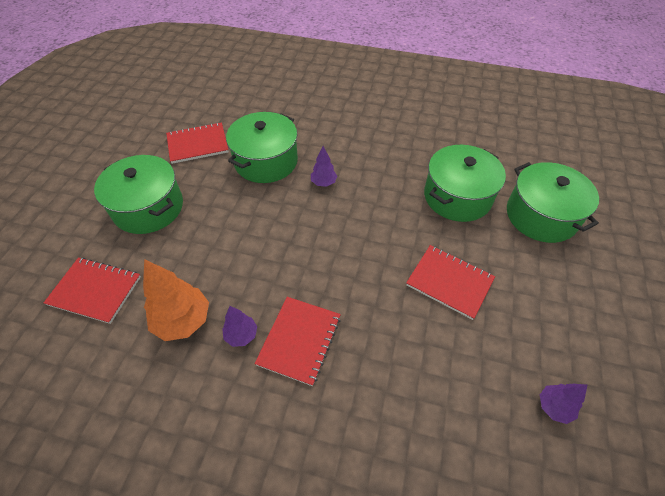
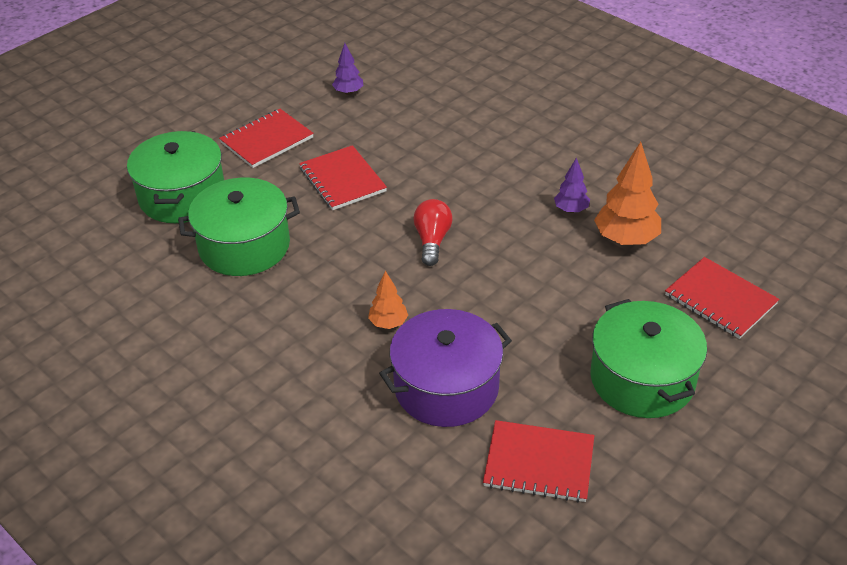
camera: 150 degrees left, 10 degrees down
(266, 161) = (446, 387): green pot -> purple pot
(299, 340) = (518, 188): red notebook -> red notebook (267, 140)
(323, 183) = (388, 323): purple tree -> orange tree
(337, 253) = (432, 240): none -> red light bulb

